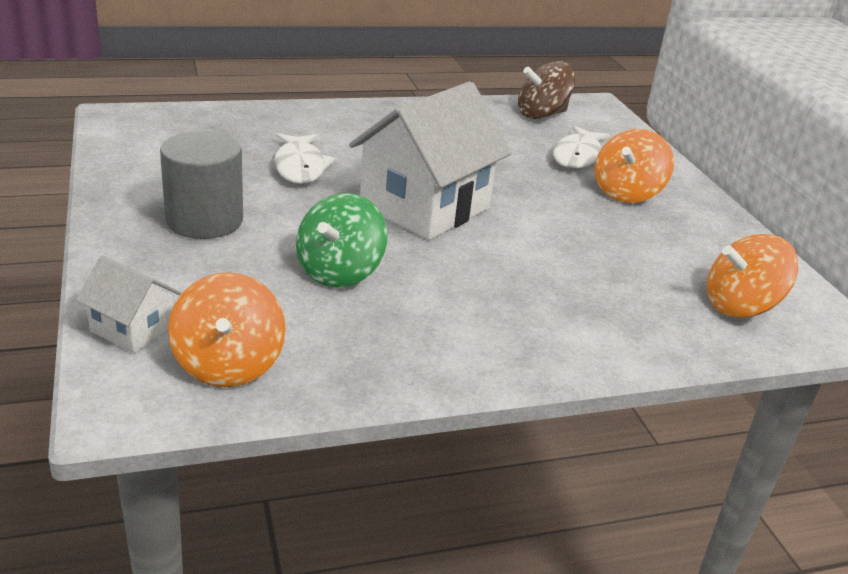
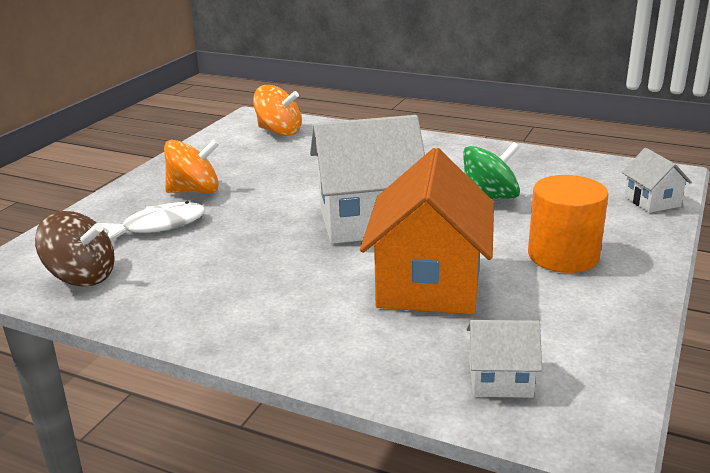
camera: 135 degrees left, 5 degrees down
(192, 125) = (500, 380): none -> white house
(204, 220) = (563, 256): grey cylinder -> orange cylinder
(228, 364) = (600, 174): orange spinning top -> none
(300, 167) = (429, 284): white fish -> orange house

